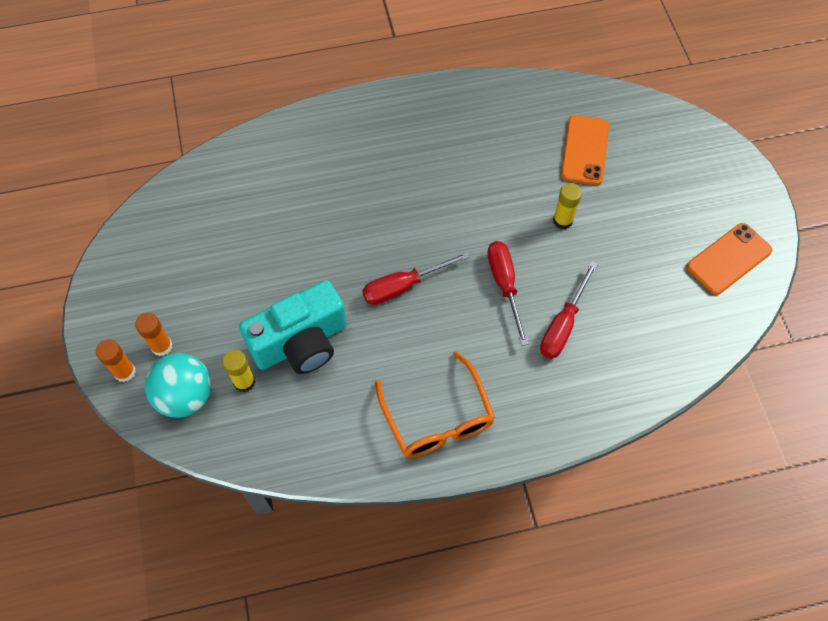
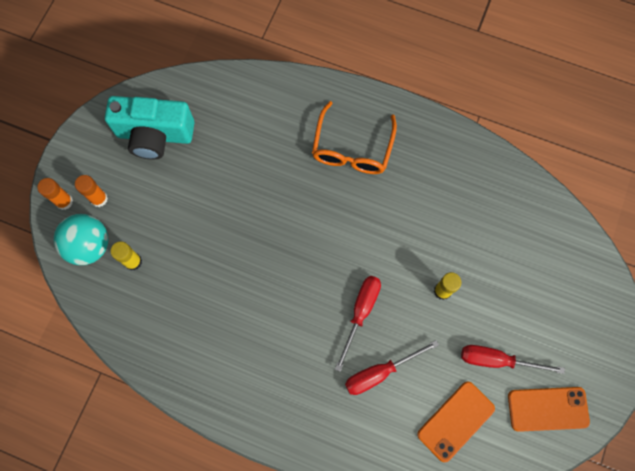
camera: 35 degrees right, 10 degrees up
(301, 343) = (189, 259): turquoise camera -> turquoise camera (155, 135)
(403, 286) = (288, 264): red screwdriver -> red screwdriver (497, 360)
(437, 417) = (240, 378): orange glasses -> orange glasses (352, 148)
(585, 150) = (504, 245): orange phone -> orange phone (456, 421)

